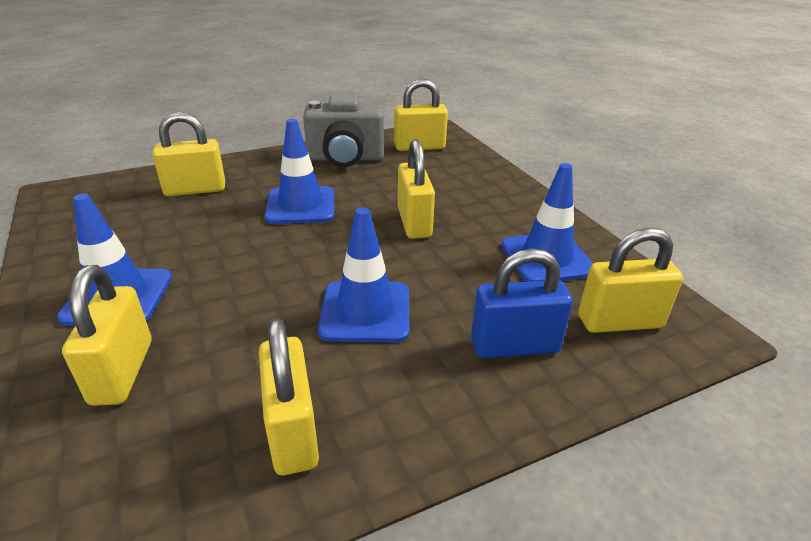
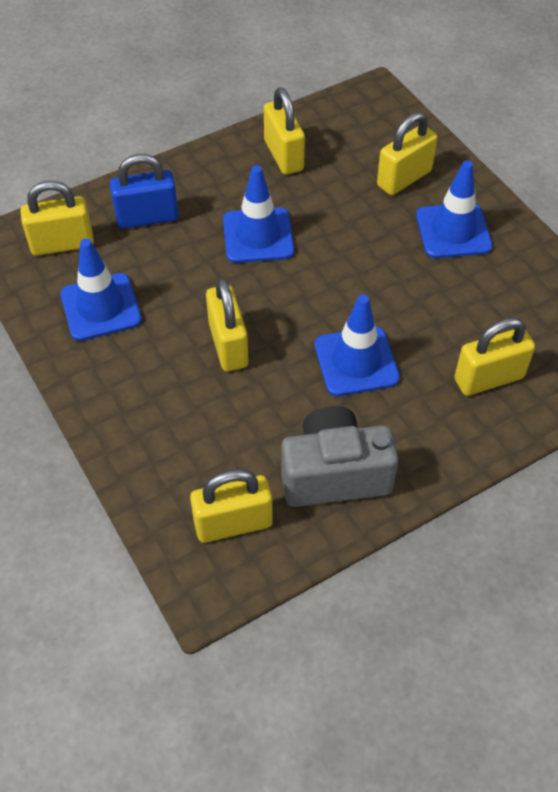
camera: 175 degrees right, 20 degrees up
(122, 372) = (404, 178): yellow padlock -> yellow padlock turned 60 degrees clockwise

